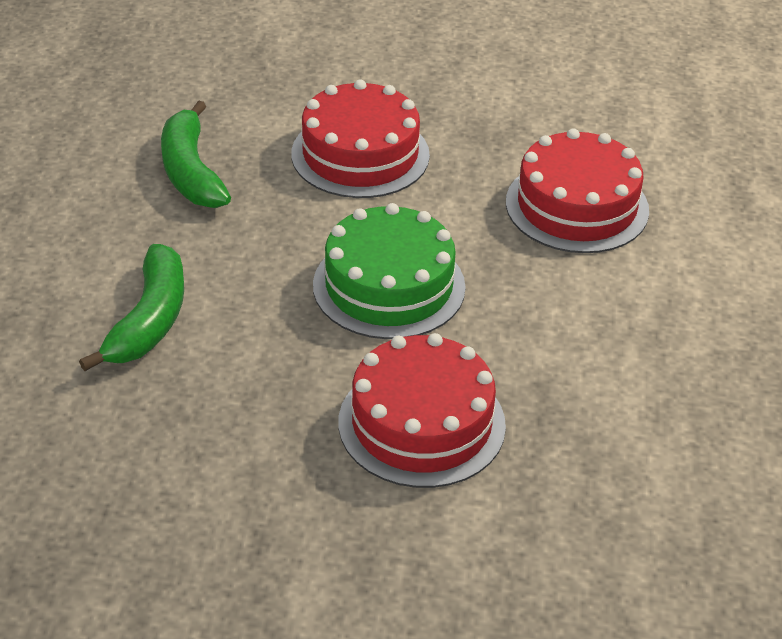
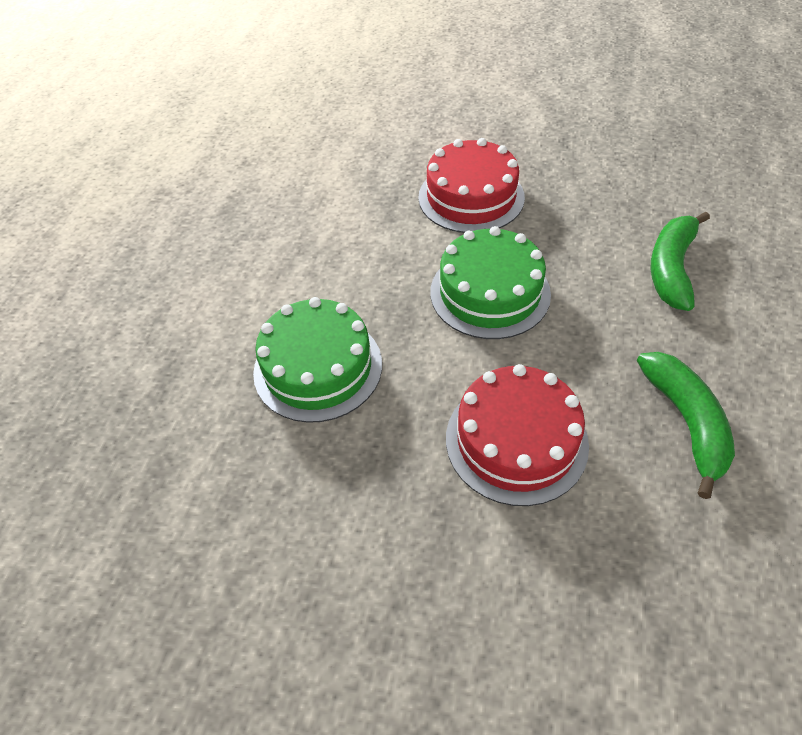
camera: 170 degrees left, 10 degrees up
(577, 206) = (318, 367): red cake -> green cake

